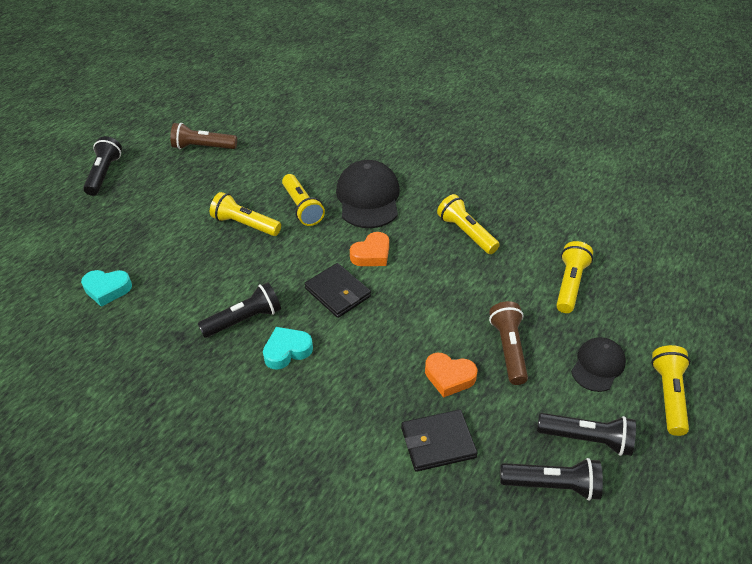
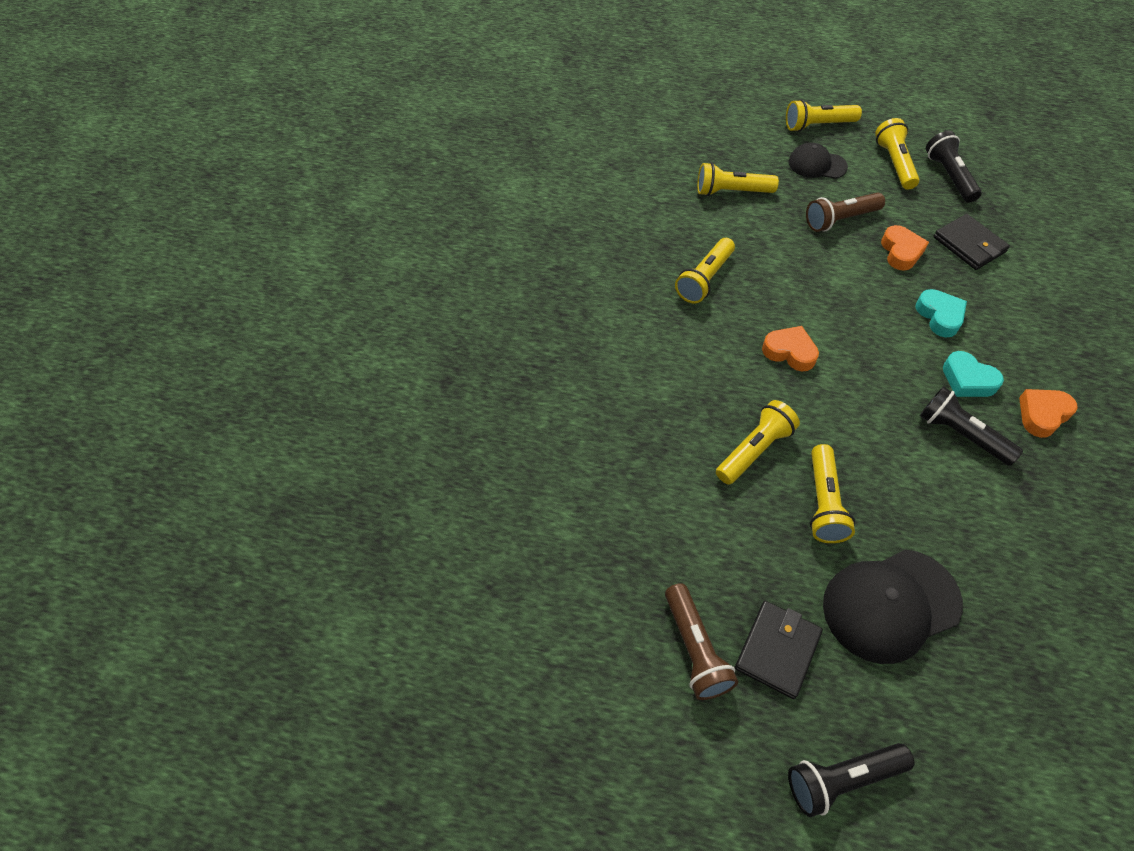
camera: 110 degrees left, 10 degrees up
(107, 289) = (1032, 610): turquoise heart -> turquoise heart (939, 316)
(226, 384) = (1042, 415): none -> orange heart
(337, 292) = (864, 364): black wallet -> black wallet (777, 650)
(368, 198) = (696, 385): black cap -> black cap (890, 605)
(586, 439) = (894, 163): black flashlight -> yellow flashlight

